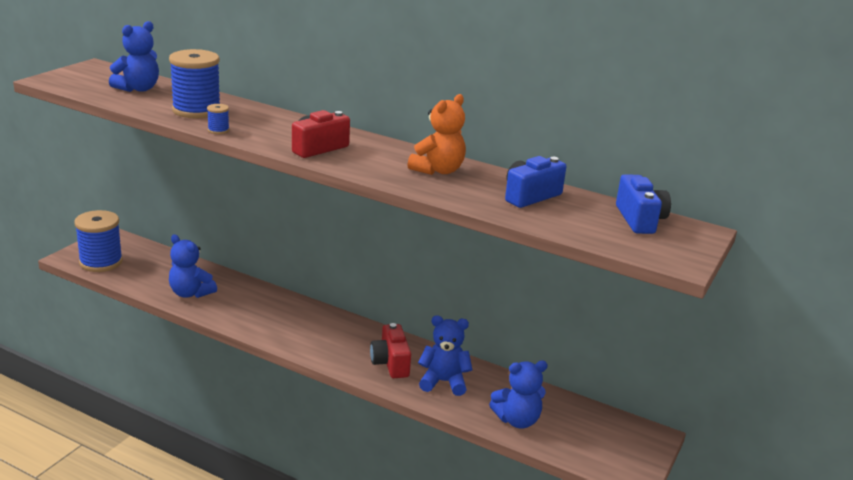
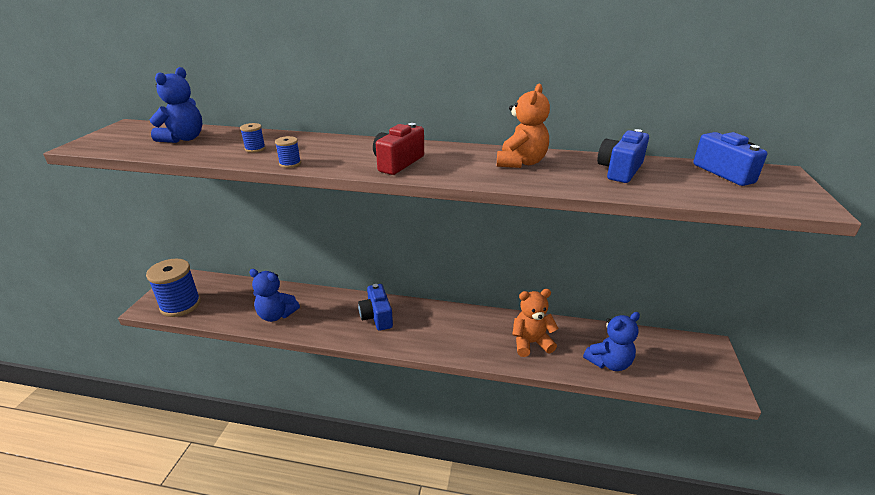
camera: 15 degrees left, 5 degrees up
(196, 110) = (255, 149): blue spool -> blue spool, size x0.42
(293, 319) = (377, 316): none -> blue camera
(390, 363) = (479, 337): red camera -> none
(443, 382) = (531, 343): blue teddy bear -> orange teddy bear

